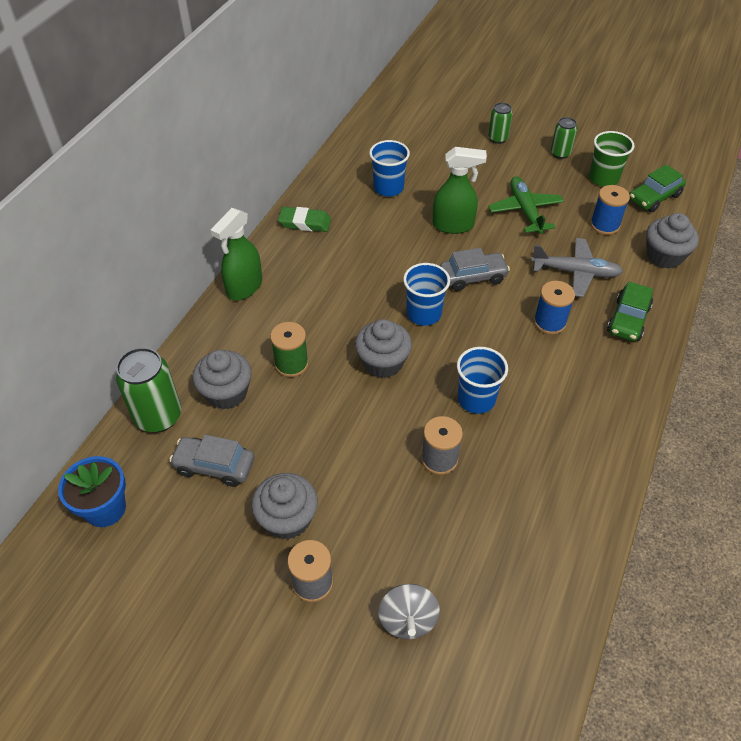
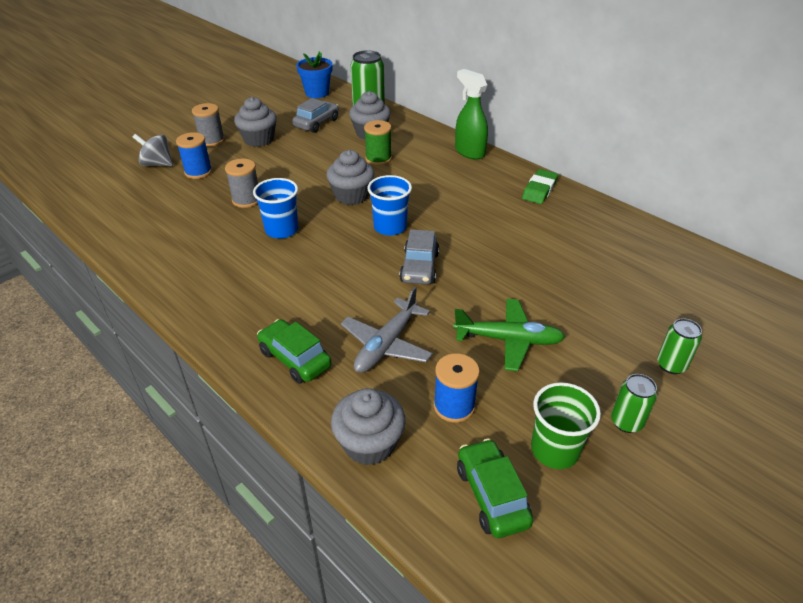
camera: 110 degrees right, 10 degrees down
(388, 188) = (580, 248): blue cup -> none
(453, 225) = (503, 276): green spray bottle -> none
(549, 322) = (330, 299): blue spool -> blue spool (198, 172)

